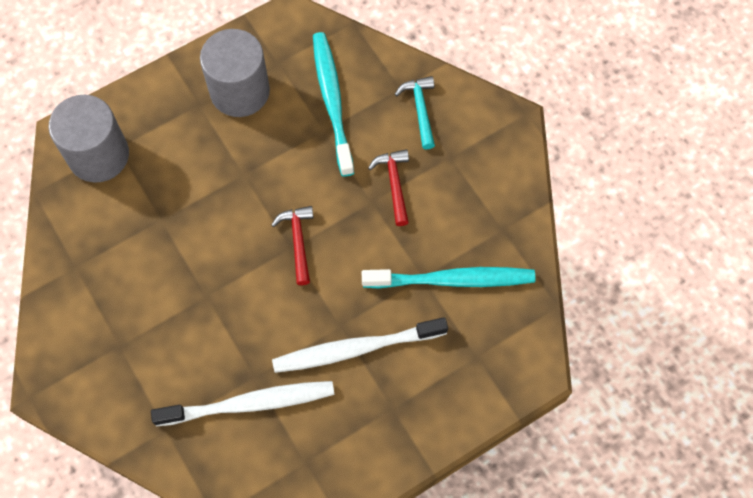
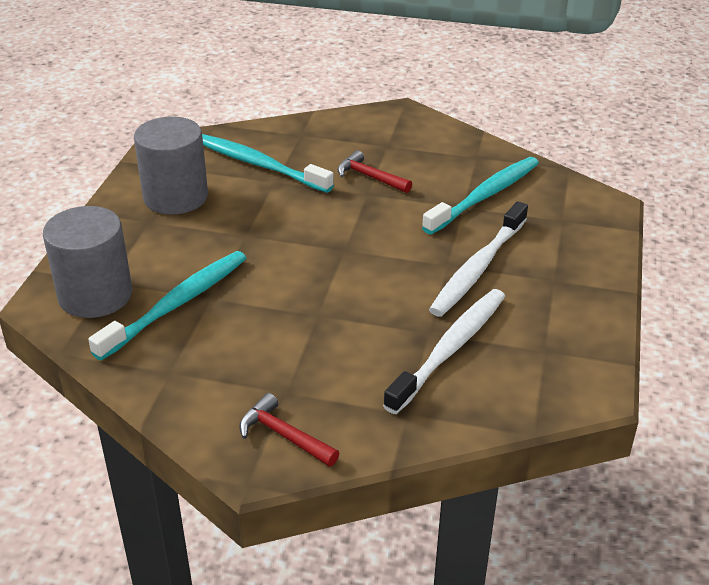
camera: 45 degrees left, 30 degrees down
(135, 208) = (177, 304): none -> turquoise toothbrush
(298, 241) = (345, 242): red hammer -> red hammer (284, 435)
(420, 110) = (331, 136): turquoise hammer -> none

